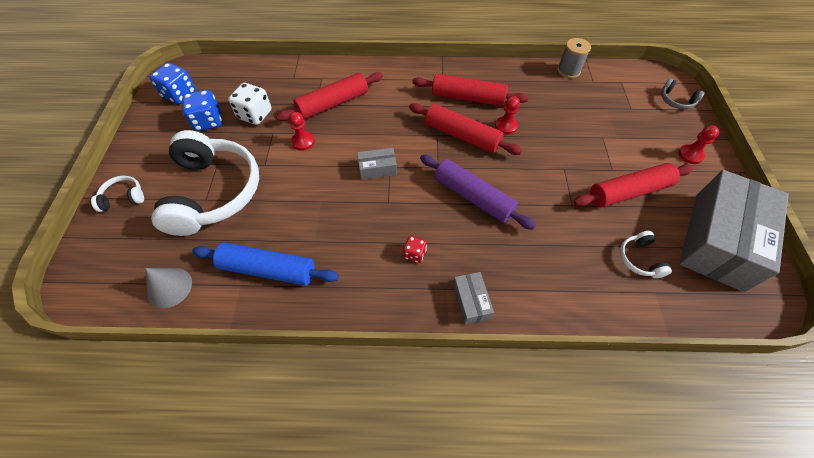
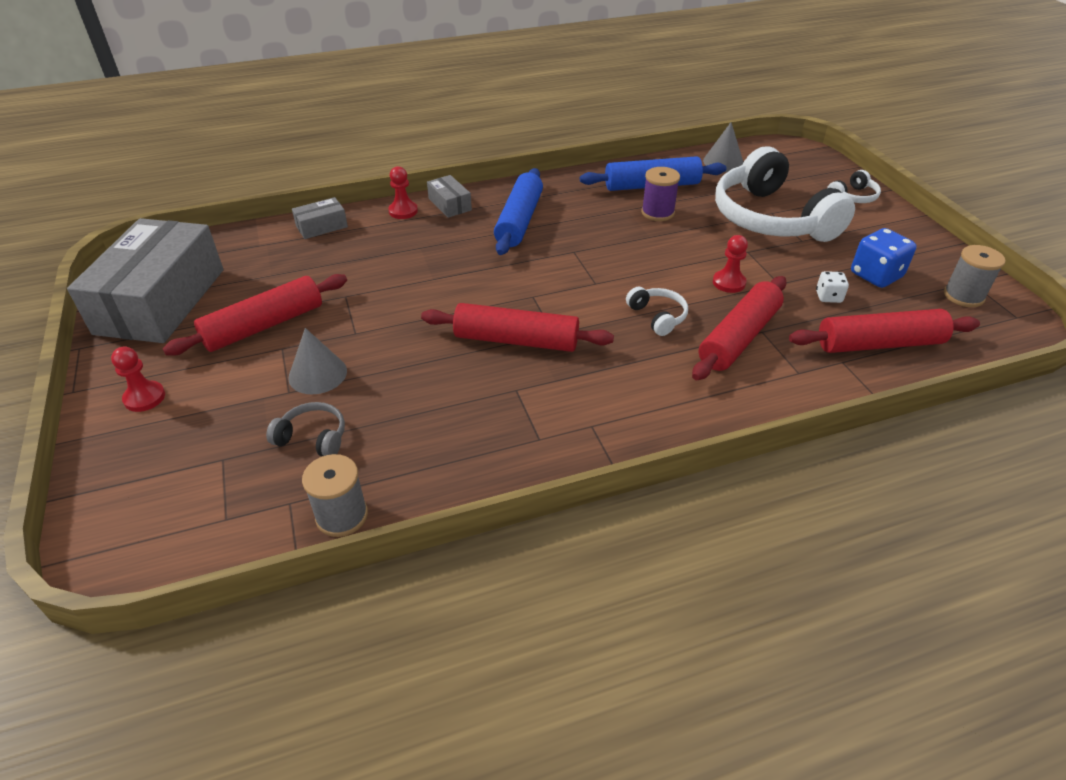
camera: 160 degrees right, 15 degrees down
(180, 94) = (963, 296): blue dice -> grey spool
(255, 115) = (828, 297): white dice -> white dice, size x0.56
(293, 228) = (657, 212): none -> purple spool
(377, 169) = (609, 277): grey box -> grey box (322, 226)
(414, 254) = (519, 221): red dice -> blue rolling pin
(468, 98) = (530, 401): red rolling pin -> red rolling pin (879, 344)
(473, 197) = (474, 276): purple rolling pin -> none
(506, 126) = (452, 370): red pawn -> red pawn (403, 211)
(586, 144) = (317, 374): none -> grey cone
(640, 259) = (269, 265): white headphones -> white headphones (657, 317)
(676, 101) = (119, 501): grey headphones -> grey headphones (313, 438)

